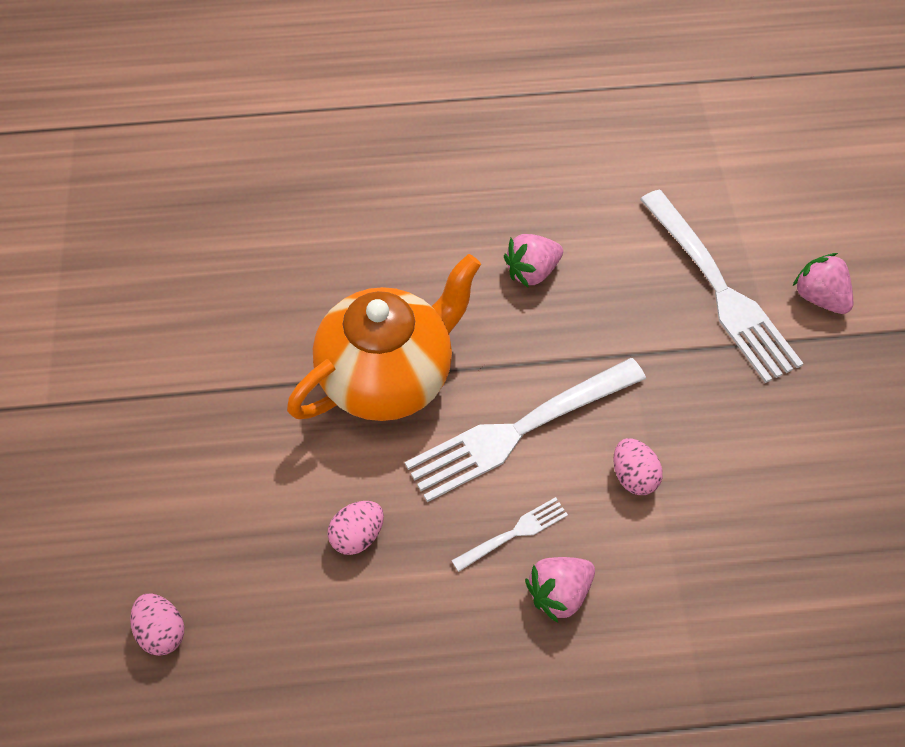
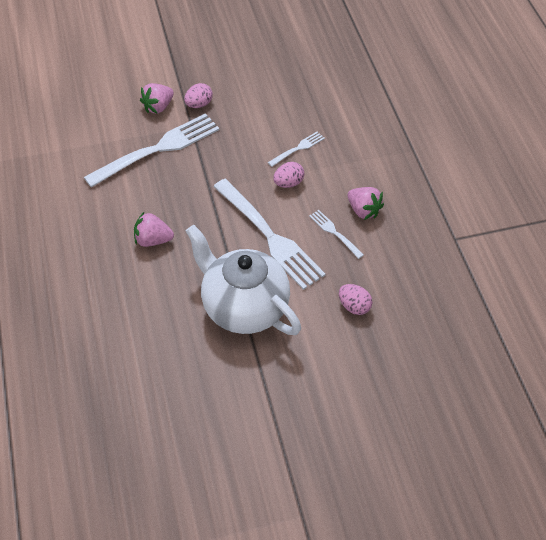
camera: 100 degrees left, 5 degrees down
(162, 631) = (438, 395): pink egg -> pink egg (199, 104)
(388, 376) = (244, 307): orange teapot -> white teapot
(532, 271) = (153, 240): pink strawberry -> pink strawberry turned 135 degrees clockwise
(717, 505) = (298, 148): none -> white fork

